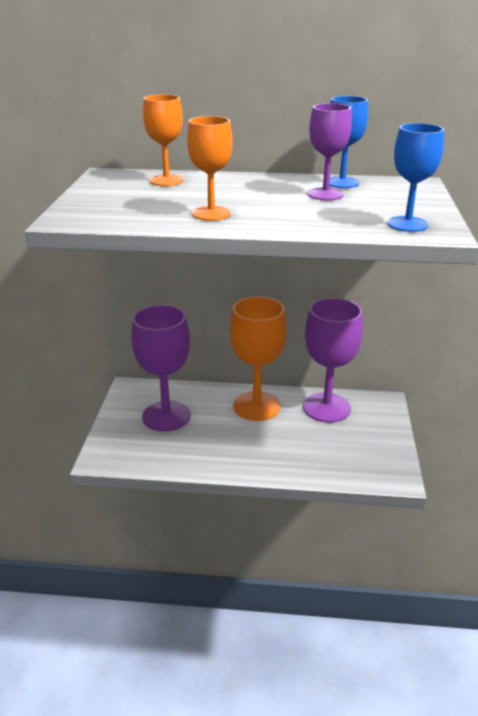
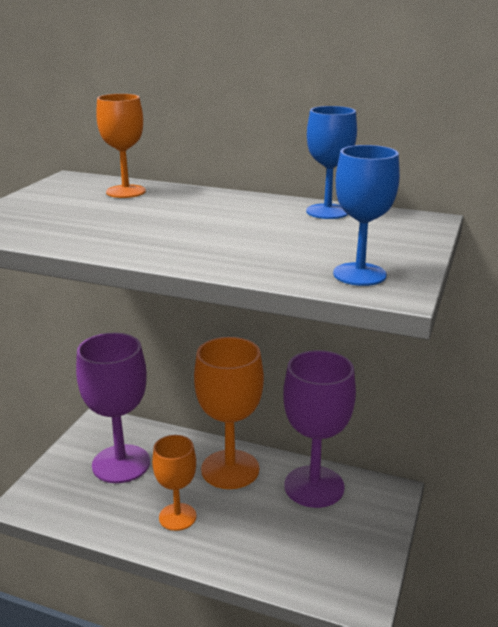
camera: 15 degrees right, 5 degrees down
(211, 213) = (133, 236): orange goblet -> orange goblet (177, 517)
(325, 194) = (292, 224): purple goblet -> none

